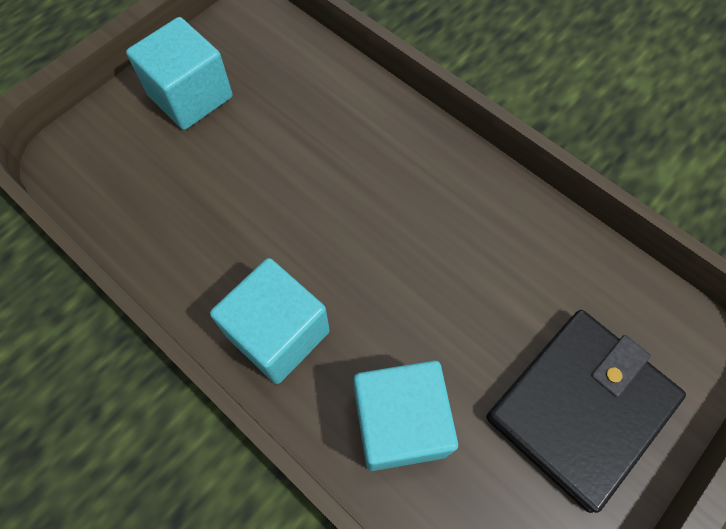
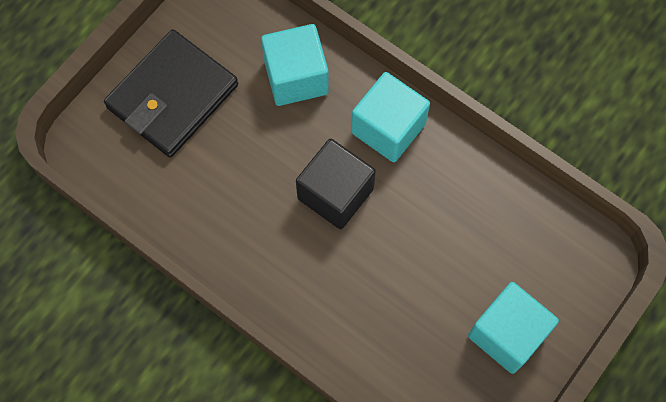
camera: 175 degrees right, 5 degrees up
(358, 254) = (335, 193): none -> black cube

